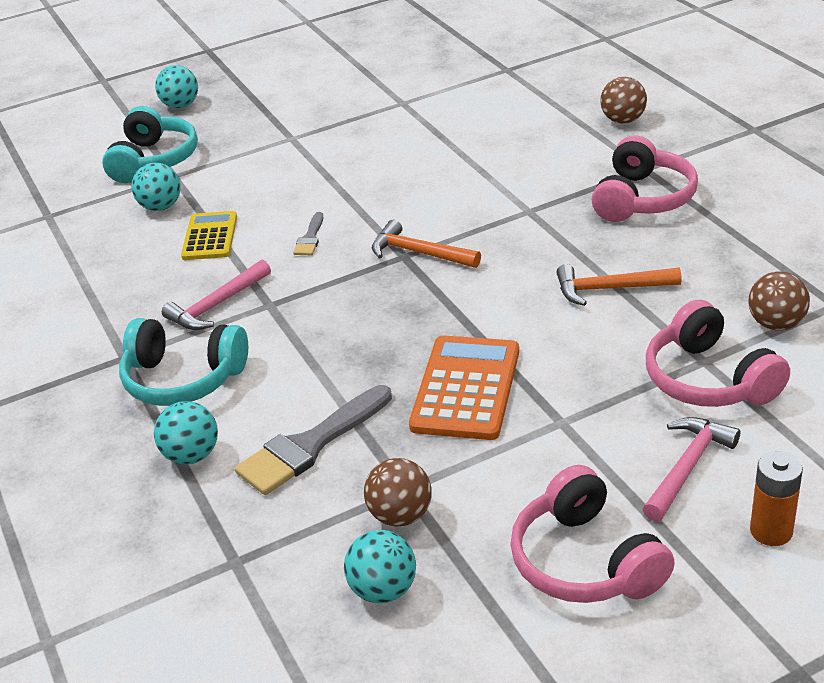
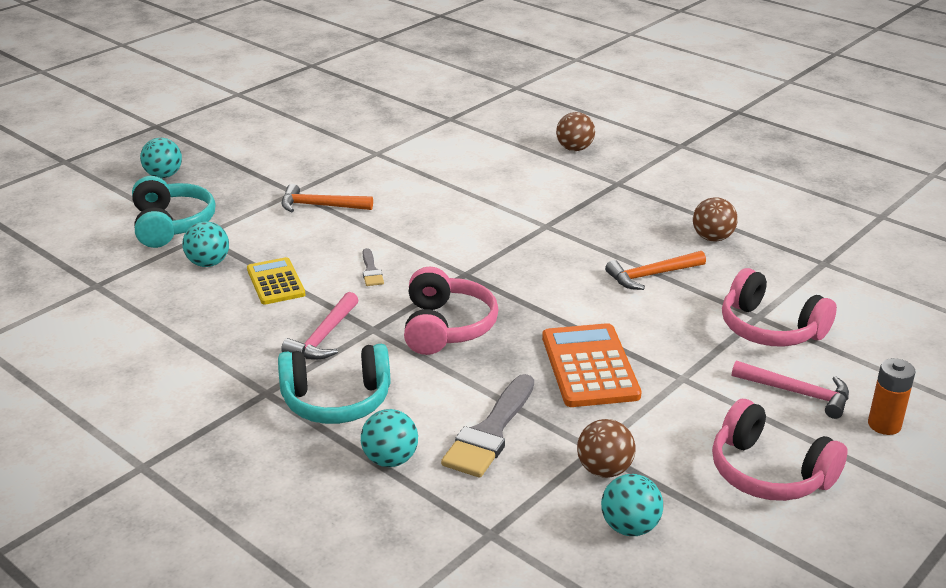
camera: 25 degrees left, 5 degrees down
(419, 253) = (477, 270): orange hammer -> orange hammer (320, 206)
(642, 199) = (630, 206): pink headphones -> pink headphones (446, 327)
(687, 467) = (797, 393): pink hammer -> pink hammer turned 105 degrees clockwise
(776, 324) = (791, 282): brown ball -> brown ball (712, 238)

